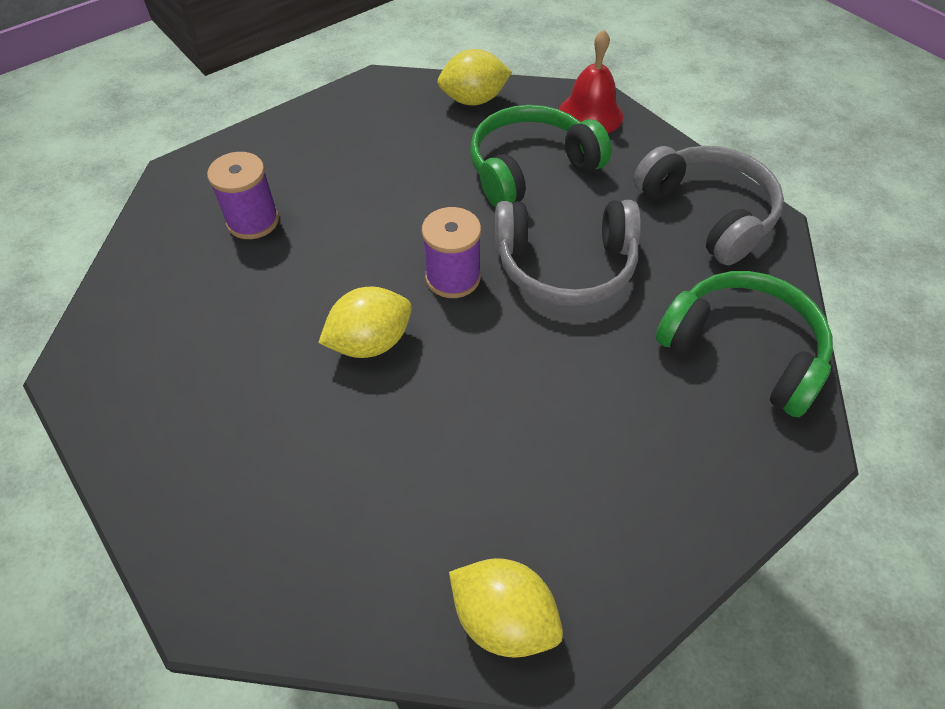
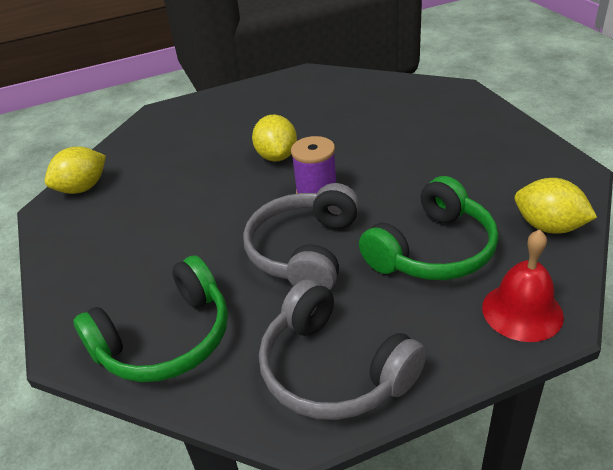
camera: 110 degrees right, 15 degrees down
(253, 221) = (402, 115): purple spool -> none
(473, 100) = (548, 227): yellow lemon -> yellow lemon turned 60 degrees counterclockwise
(530, 169) = (432, 250): green headphones -> green headphones turned 60 degrees clockwise
(707, 213) = (334, 369): grey headphones -> grey headphones turned 60 degrees clockwise

